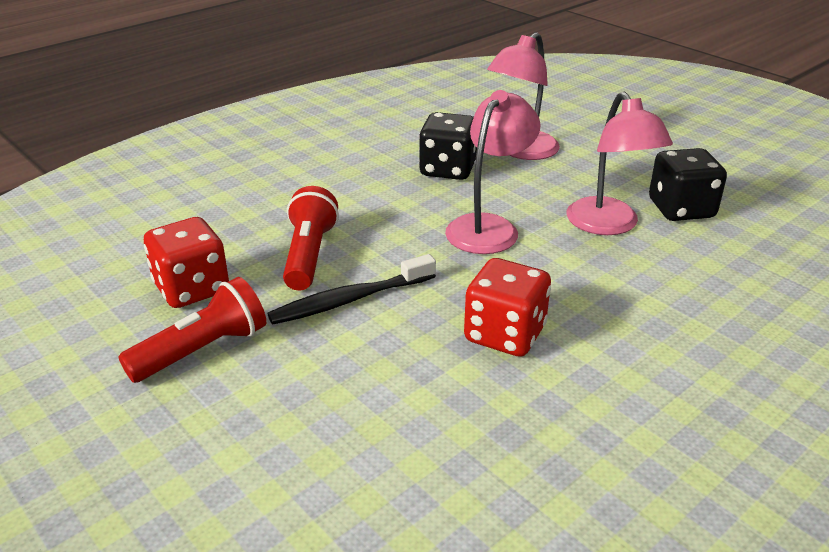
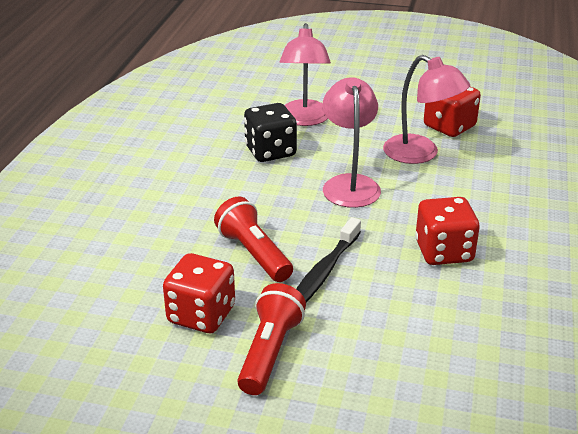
camera: 35 degrees left, 0 degrees up
(681, 209) = (449, 126): black dice -> red dice

